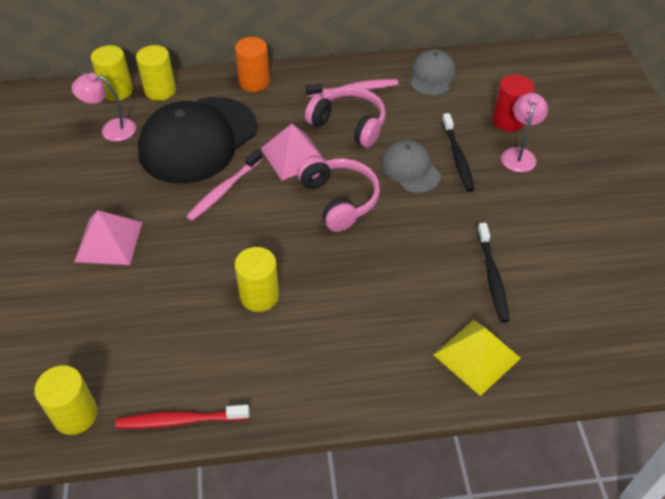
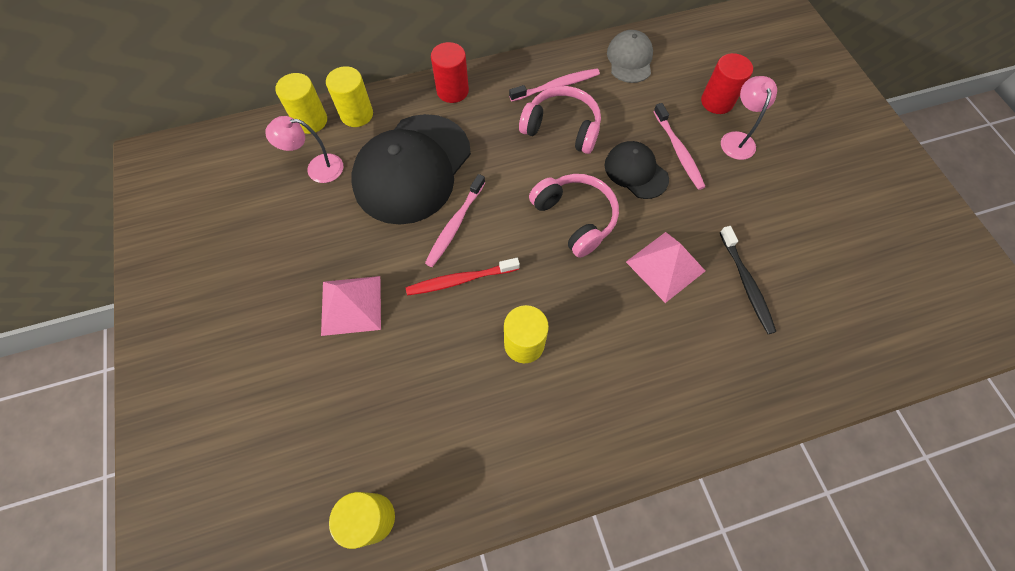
camera: 10 degrees left, 15 degrees up
(180, 420) = (482, 504): red toothbrush -> red toothbrush (460, 280)
(254, 82) = (452, 91): orange cylinder -> red cylinder
(293, 156) = (515, 173): pink pyramid -> pink pyramid (665, 266)
(410, 169) = (635, 171): grey cap -> black cap
(457, 157) = (678, 151): black toothbrush -> pink toothbrush
(477, 356) = (754, 376): yellow pyramid -> none

